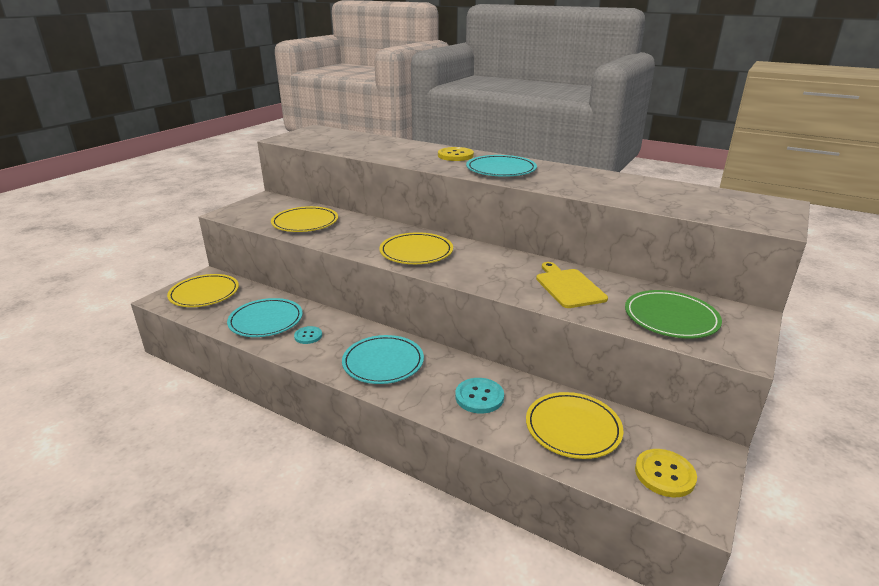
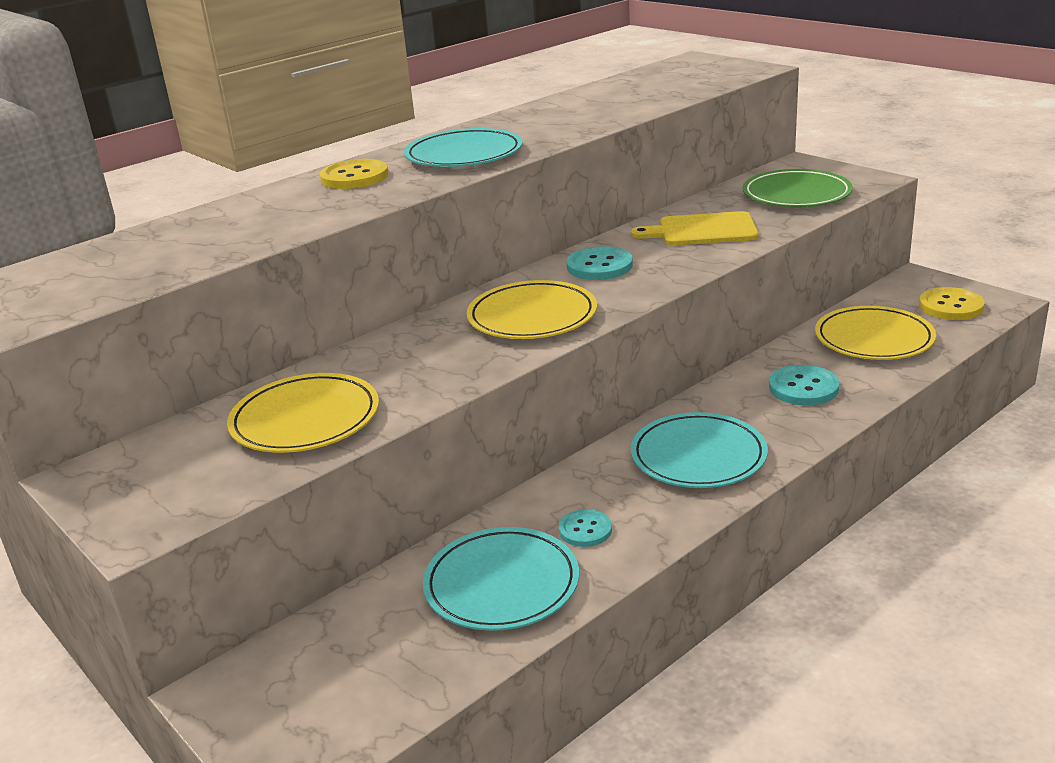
camera: 70 degrees left, 0 degrees up
(204, 293) = (314, 689): yellow plate -> none
(491, 261) = (599, 266): none -> turquoise button

